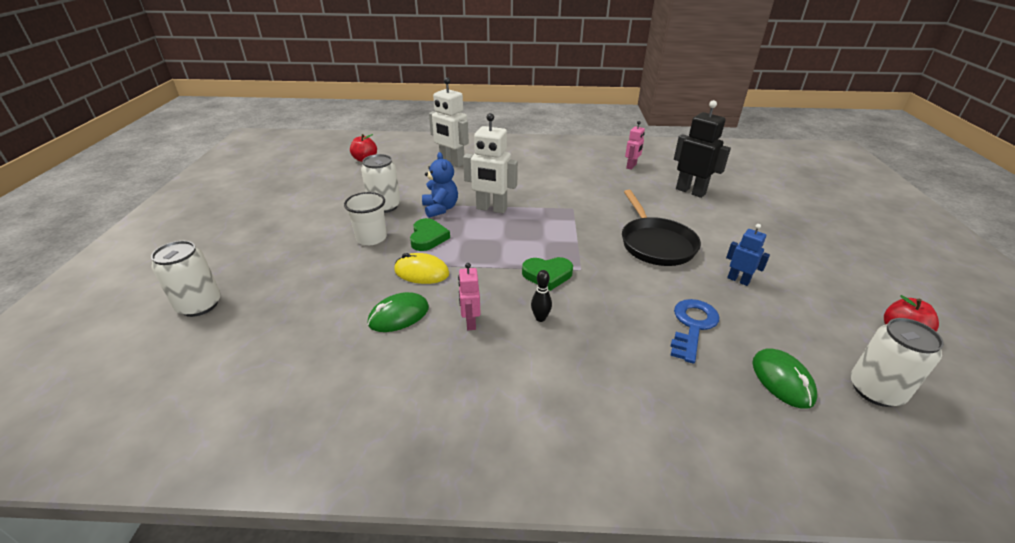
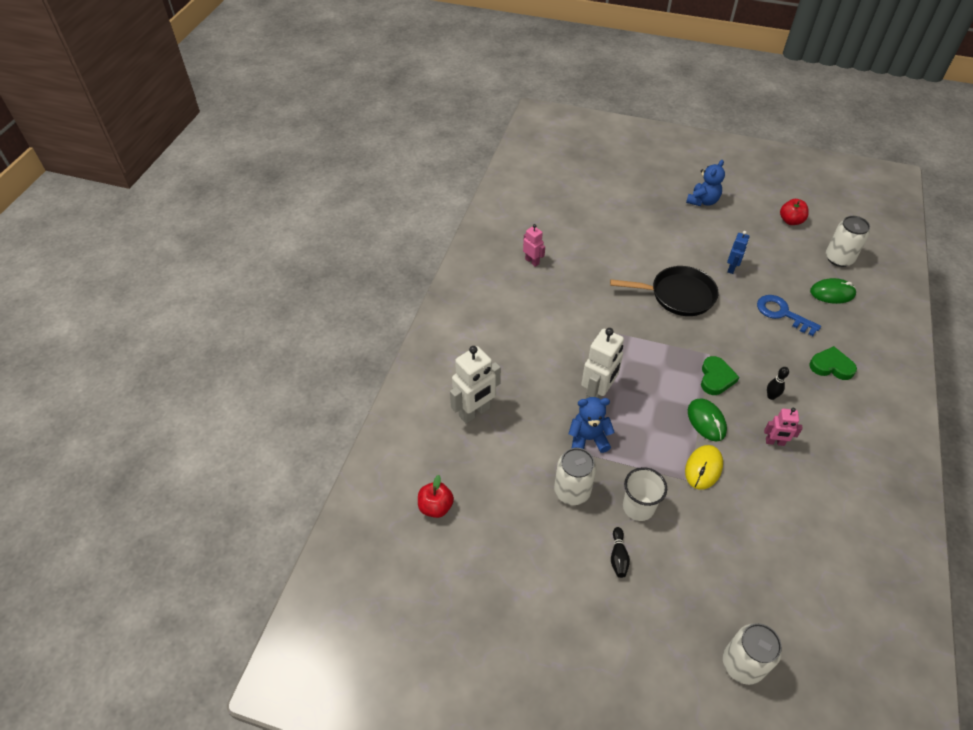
camera: 75 degrees left, 15 degrees up
(320, 232) = (618, 556): none -> black bowling pin
(399, 315) = (764, 491): green mouse -> green mouse (706, 421)
(428, 238) = (645, 456): green heart -> green heart (831, 366)
(690, 191) = (594, 240): black robot -> none
(738, 280) = (732, 268): blue robot -> blue robot turned 150 degrees clockwise
(839, 252) = (702, 201): none -> blue teddy bear

